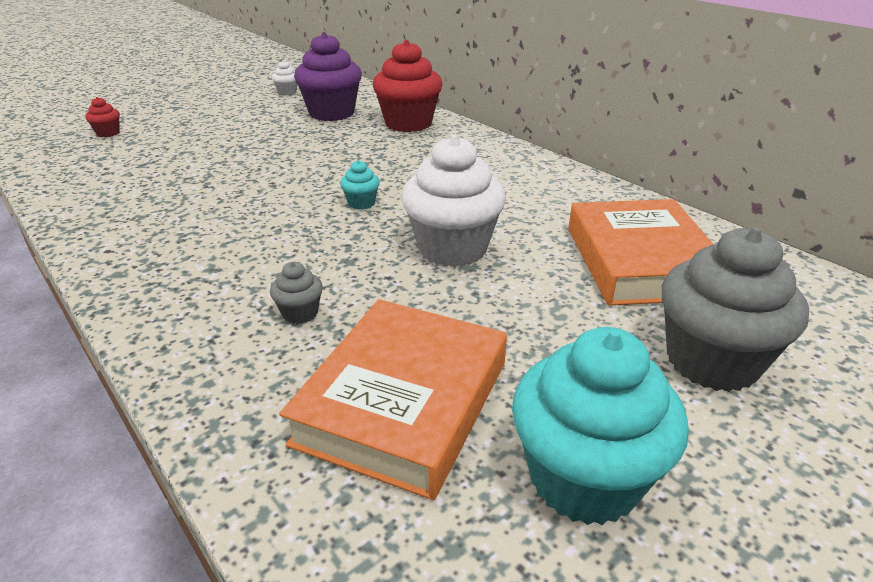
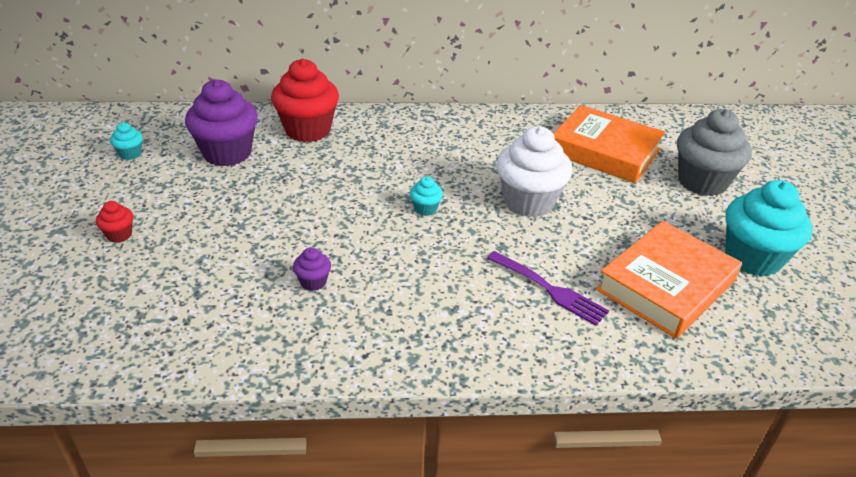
camera: 55 degrees left, 5 degrees up
(108, 133) = (70, 294): red cupcake -> red cupcake (119, 235)
(194, 196) = (313, 282): none -> purple cupcake
(287, 92) = (130, 154): white cupcake -> turquoise cupcake
(300, 313) = (549, 289): grey cupcake -> purple fork
(403, 402) = (666, 285): orange book -> orange book turned 75 degrees clockwise

